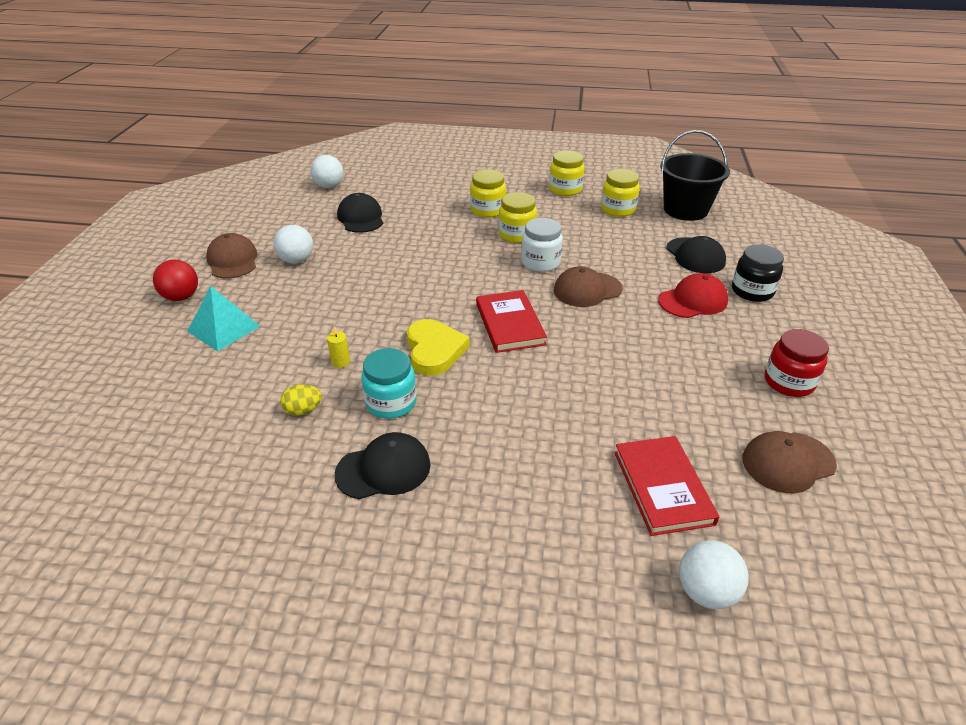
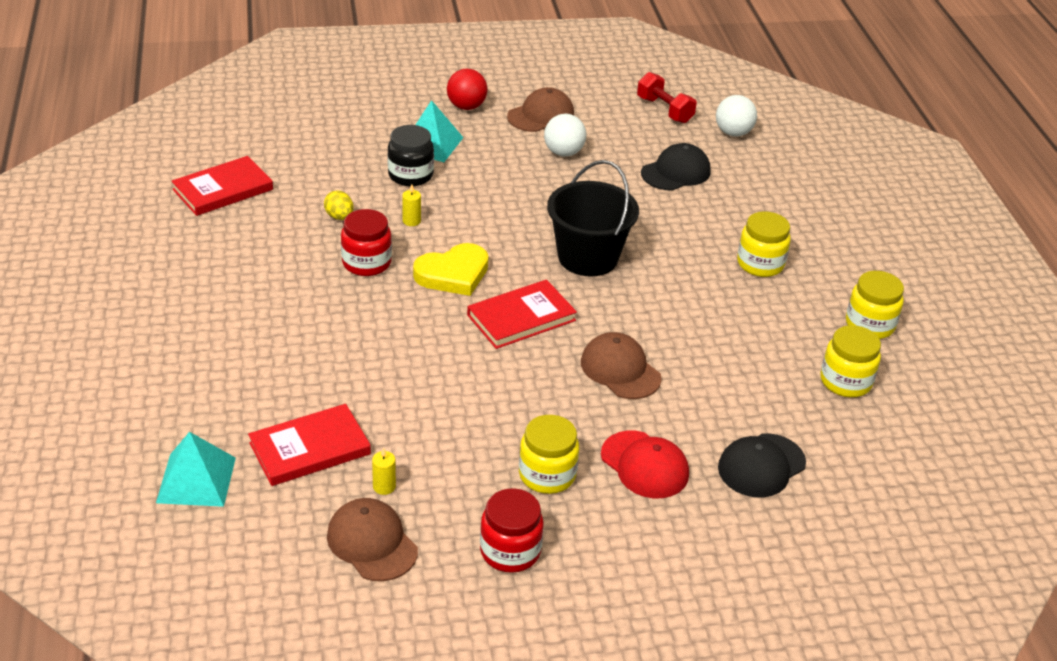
camera: 70 degrees right, 0 degrees up
(185, 503) = (223, 189): none -> red book
(277, 205) = (664, 110): none -> red dumbbell
(383, 469) = (284, 276): black cap -> none
(391, 403) = (366, 263): turquoise jar -> red jar
(517, 235) = (714, 297): yellow jar -> yellow jar (547, 475)
(540, 262) = (660, 325): white jar -> none
(685, 210) = (895, 453): black bucket -> black bucket (588, 257)
(706, 591) = (196, 479): white ball -> turquoise pyramid
(716, 442) = (384, 486): none -> yellow candle
(752, 291) = (698, 524): black jar -> black jar (410, 175)

